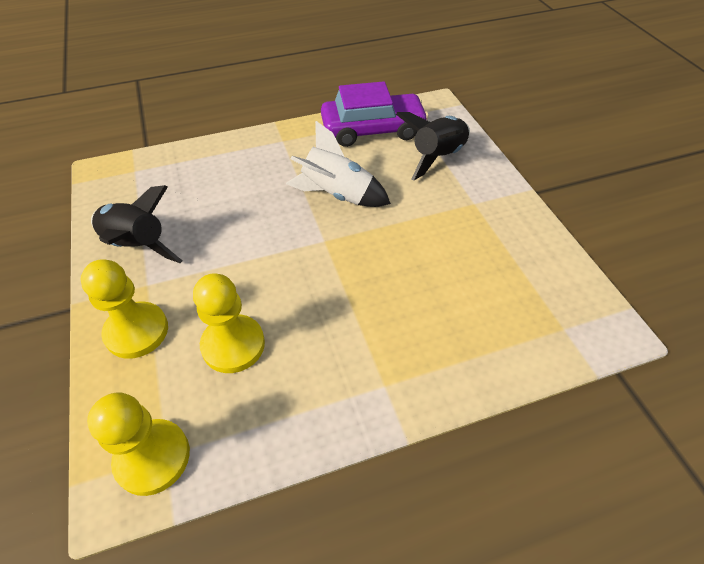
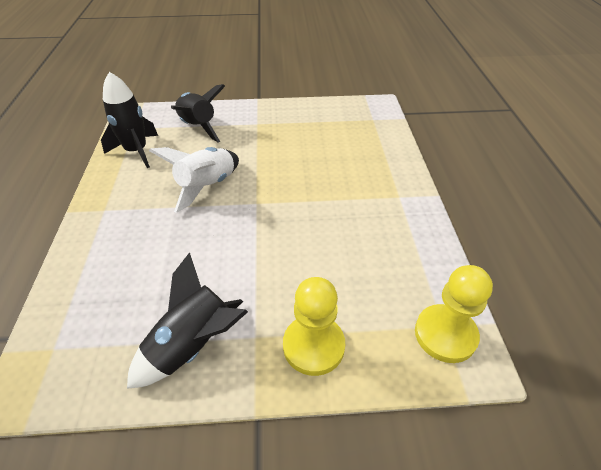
camera: 75 degrees left, 5 degrees down
(233, 345) = (347, 273): yellow pawn -> none
(372, 129) = (136, 151): purple car -> black rocket

